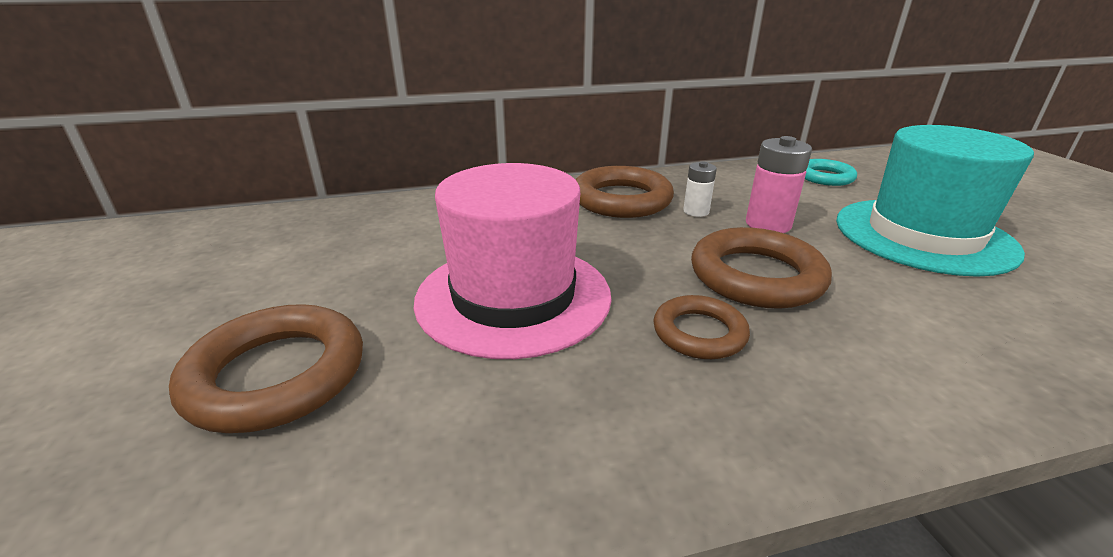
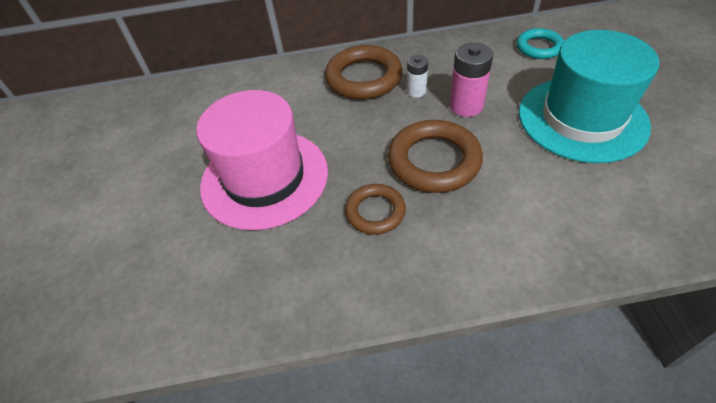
camera: 10 degrees right, 20 degrees up
(276, 375) = (120, 238): brown ring -> none

